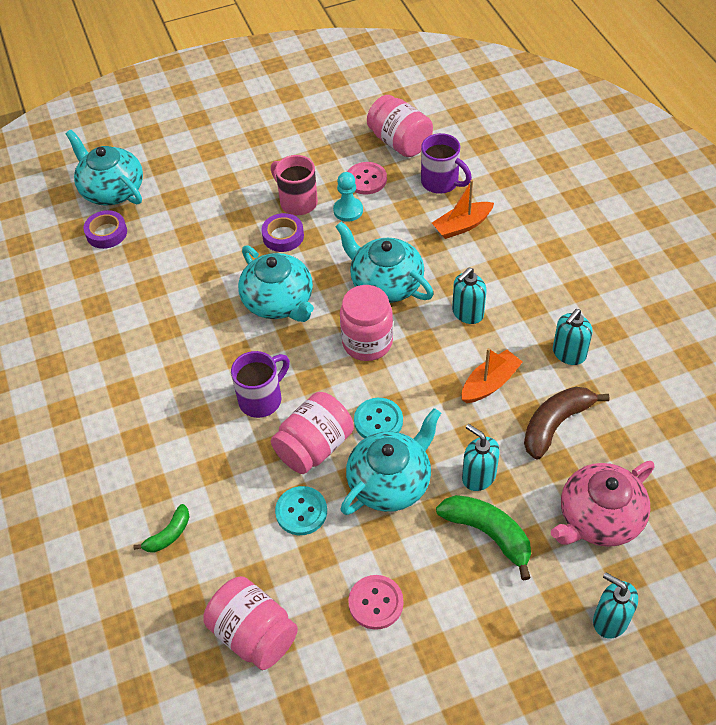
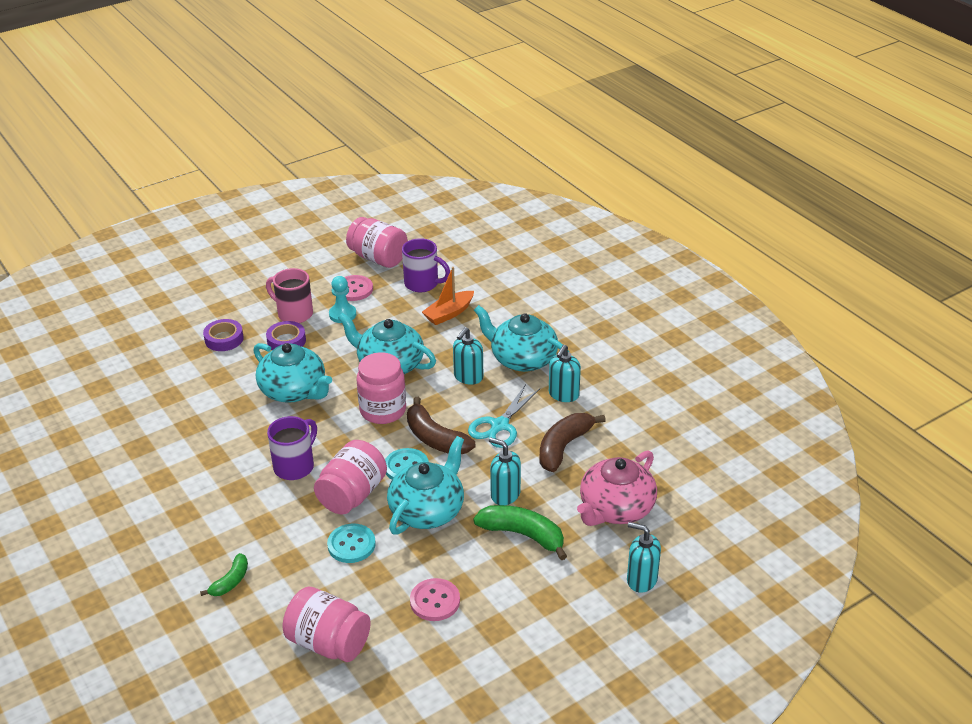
camera: 15 degrees left, 15 degrees down
(106, 233) = (115, 359): purple tape -> purple tape (224, 339)
(112, 190) = (112, 325): turquoise teapot -> turquoise teapot (522, 359)
(416, 389) = (435, 438): none -> brown banana
(490, 383) = (499, 425): orange boat -> turquoise scissors

